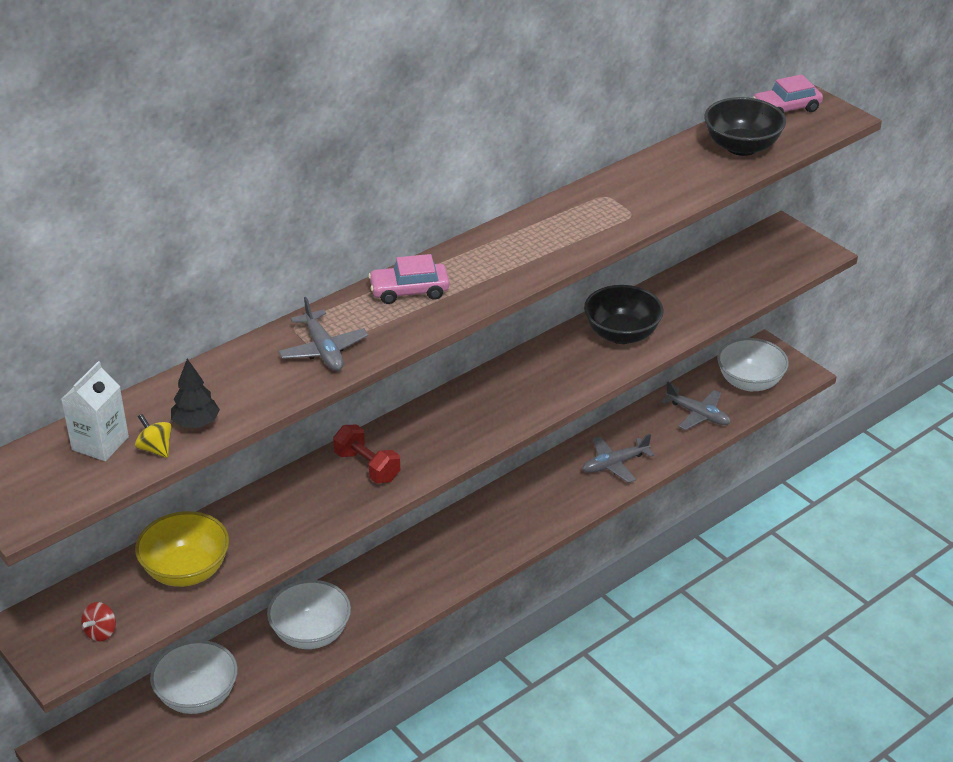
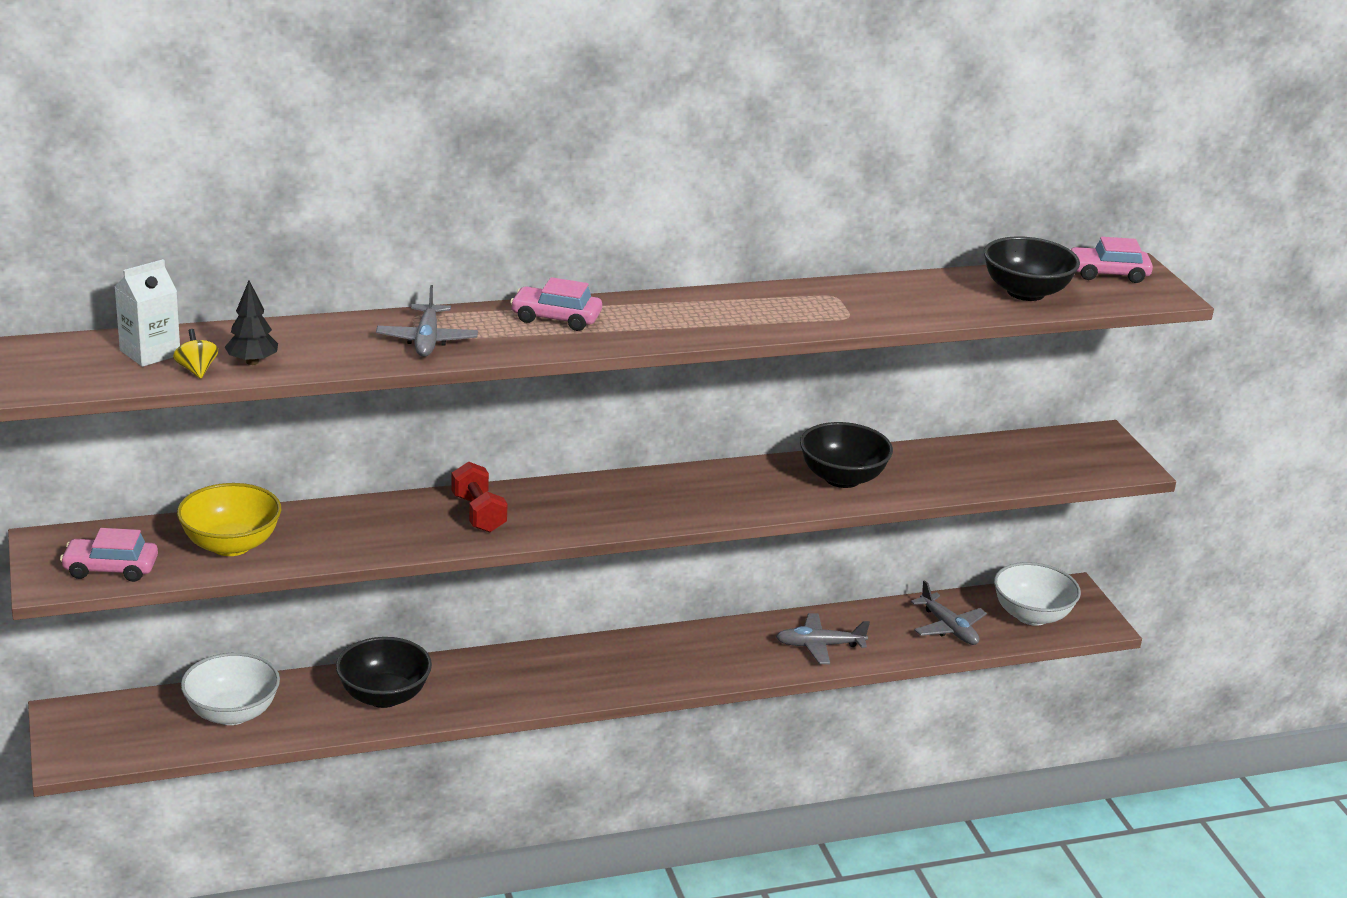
camera: 20 degrees right, 10 degrees down
(101, 632) = (110, 569): red spinning top -> pink car
(311, 633) = (384, 696): white bowl -> black bowl

